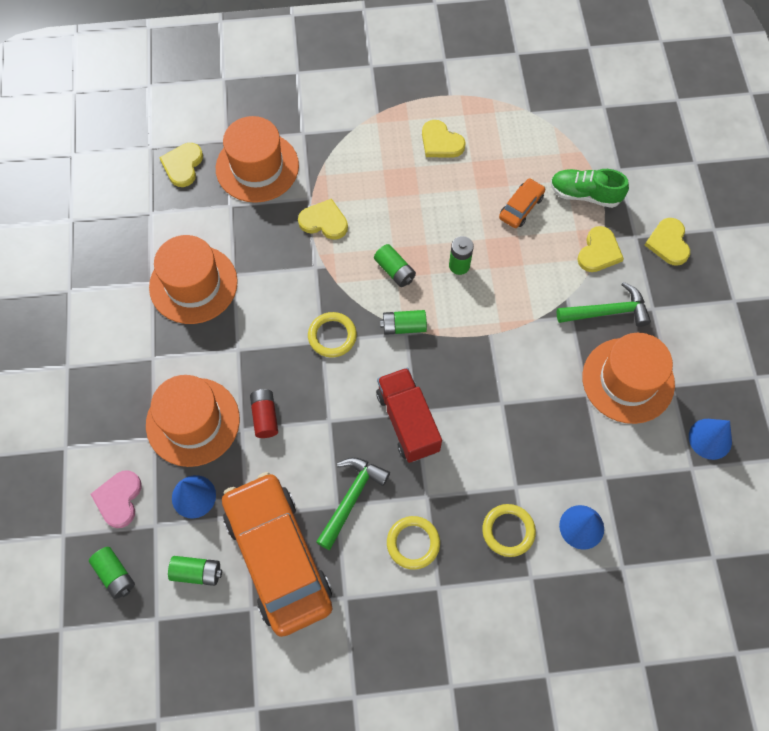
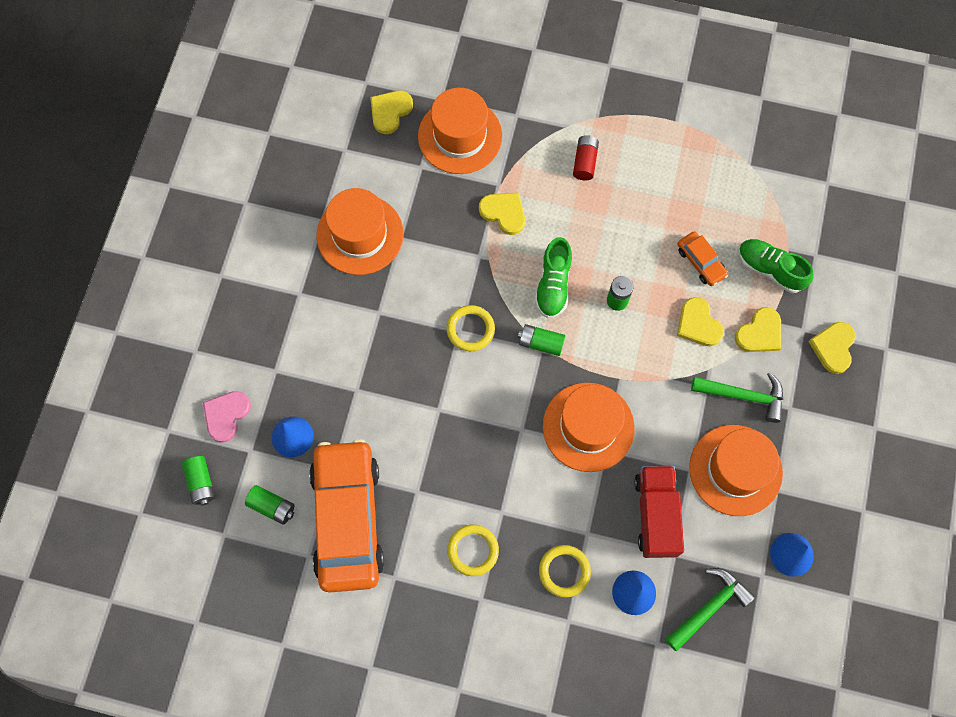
camera: 20 degrees right, 5 degrees up
(193, 422) = (315, 367): orange hat -> orange hat (588, 427)
(265, 417) = (381, 385): red battery -> red battery (584, 162)
(351, 498) = (432, 489): green hammer -> green hammer (709, 607)
(395, 271) = (553, 285): green battery -> green shoe
(407, 422) = (510, 436): red truck -> red truck (655, 515)
(441, 142) = (647, 168): yellow heart -> yellow heart (698, 324)
(521, 207) = (700, 262): orange car -> orange car turned 90 degrees clockwise

